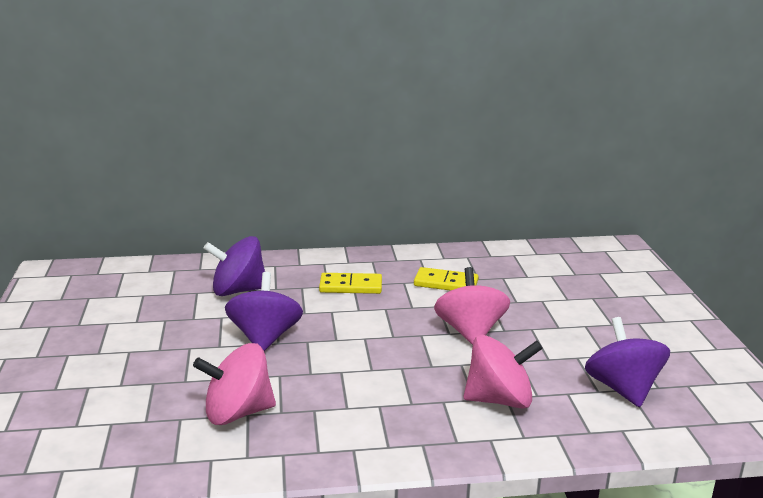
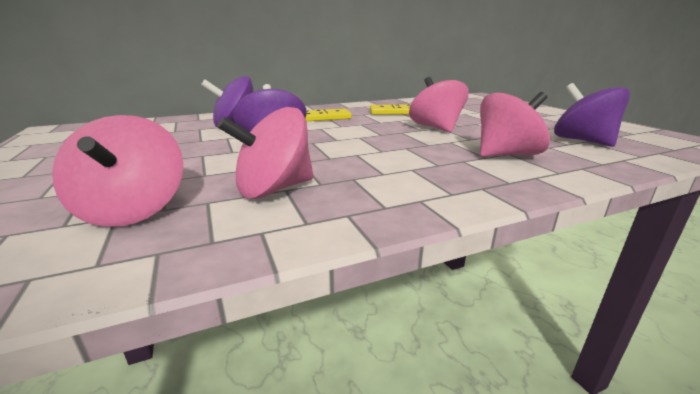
camera: 15 degrees left, 0 degrees up
(123, 418) = (133, 210): none -> pink spinning top

